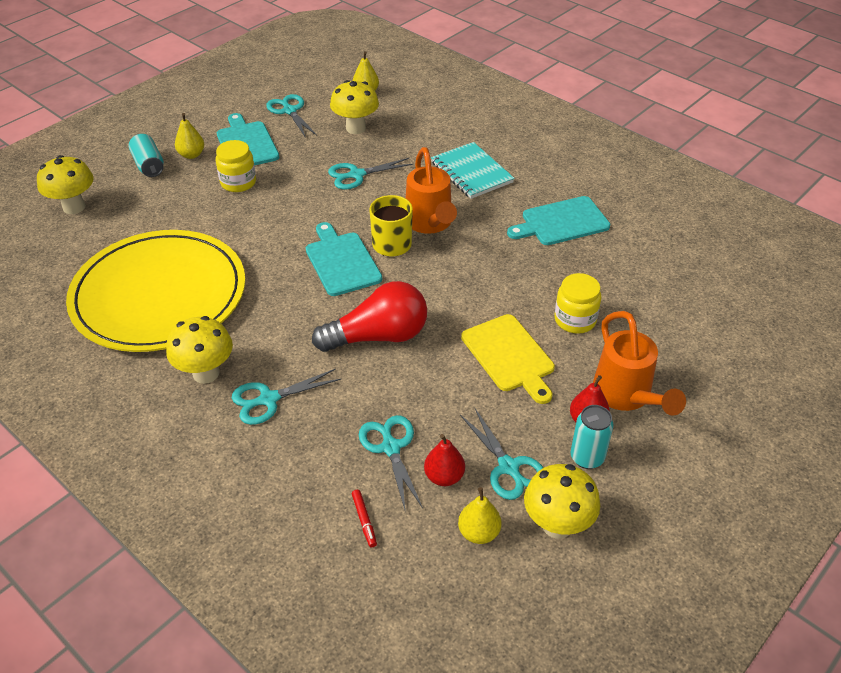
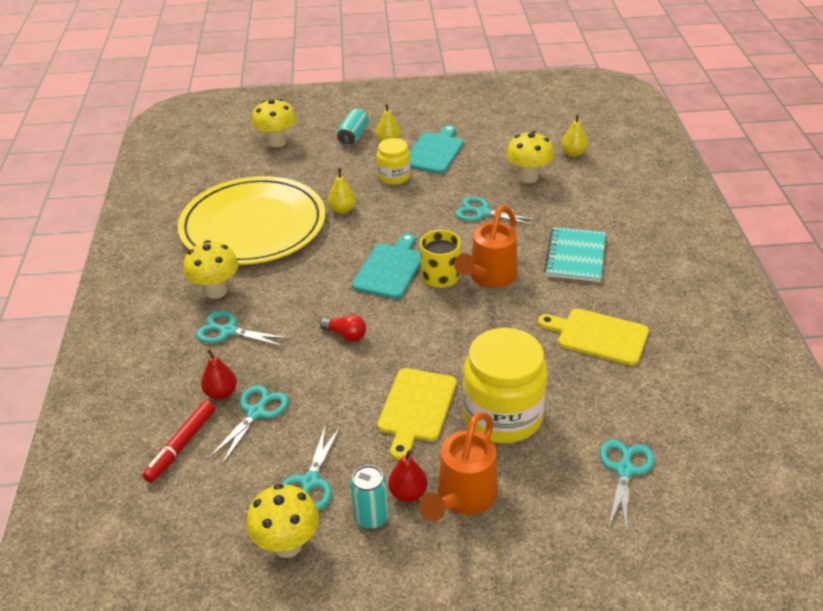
camera: 45 degrees right, 5 degrees down
(290, 111) = (496, 142): turquoise scissors -> turquoise scissors (625, 470)
(364, 520) = (181, 445): red marker -> red marker, size x1.84
(378, 336) = (346, 335): red light bulb -> red light bulb, size x0.48
(444, 476) = (262, 456): red pear -> red pear (221, 393)
(479, 532) = (234, 508): yellow pear -> yellow pear (342, 210)
(561, 222) = (598, 336): turquoise cutting board -> yellow cutting board
(575, 320) = (503, 416): yellow jar -> yellow jar, size x1.82

